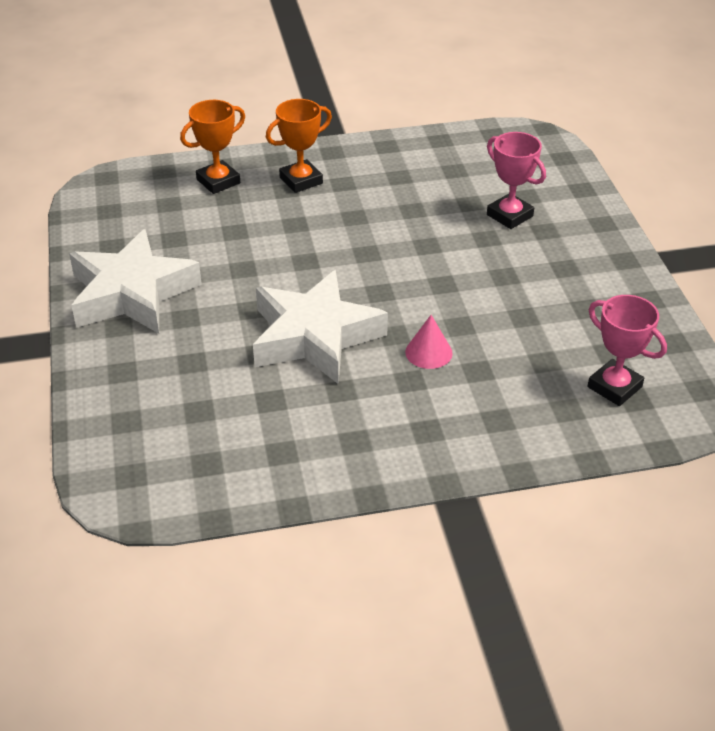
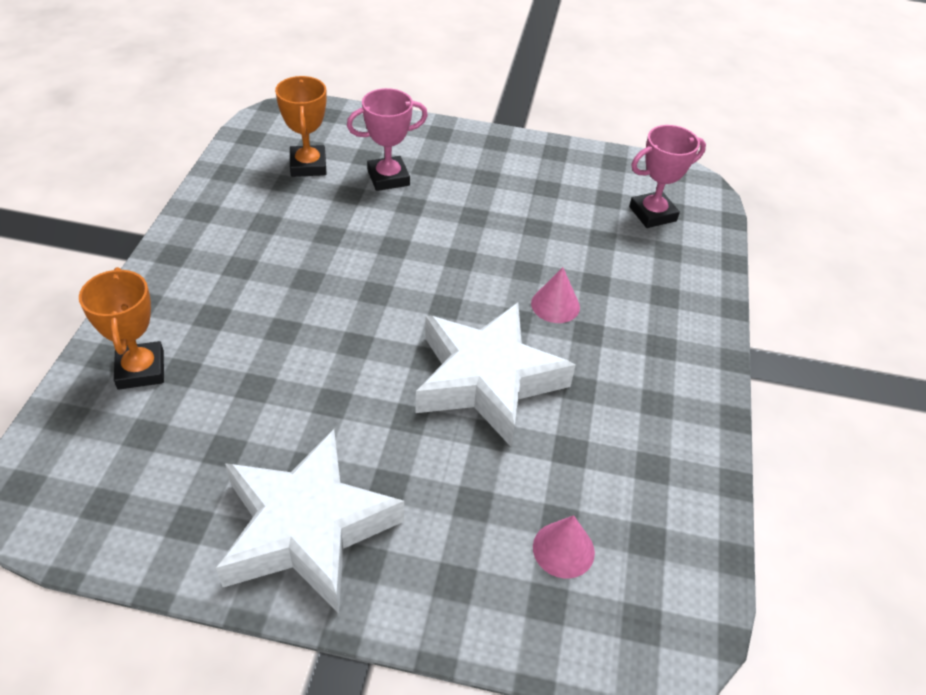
camera: 70 degrees left, 5 degrees up
(174, 418) = (563, 549): none -> pink cone
(301, 180) = (205, 297): orange trophy -> orange trophy (308, 165)

